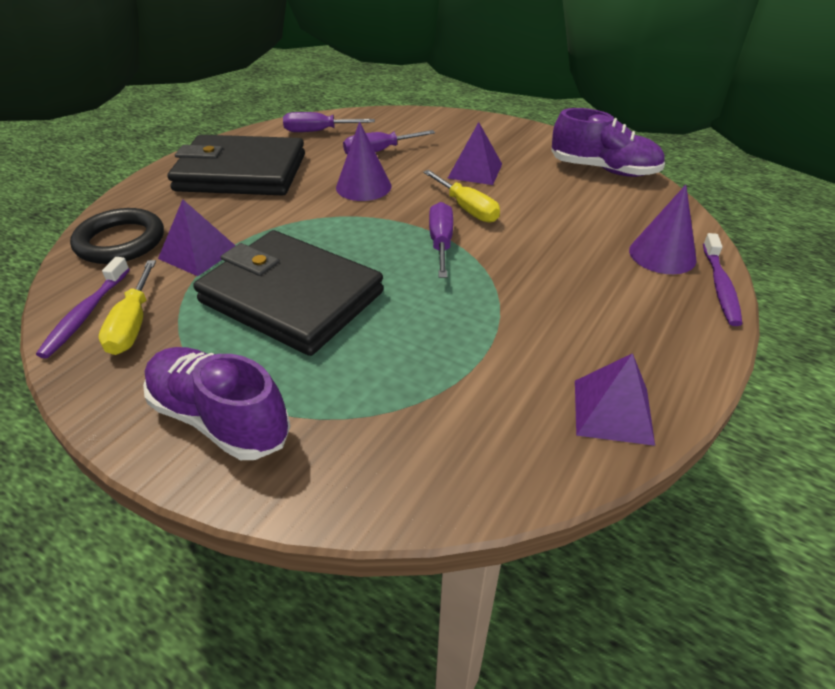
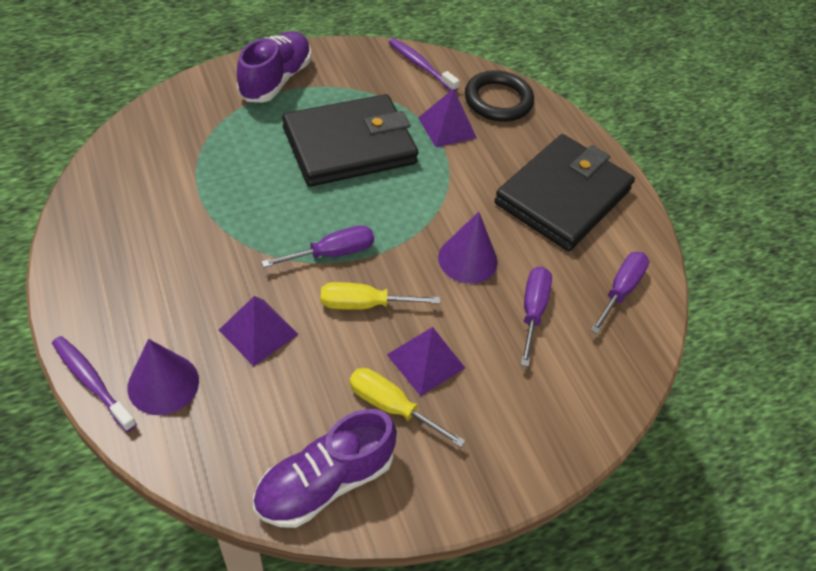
camera: 120 degrees right, 10 degrees up
(133, 324) = (391, 78): yellow screwdriver -> yellow screwdriver (391, 407)
(220, 418) = (276, 80): purple shoe -> purple shoe turned 45 degrees counterclockwise
(441, 243) = (332, 253): purple screwdriver -> purple screwdriver turned 60 degrees counterclockwise
(612, 411) = (95, 216): purple pyramid -> purple pyramid (258, 332)

